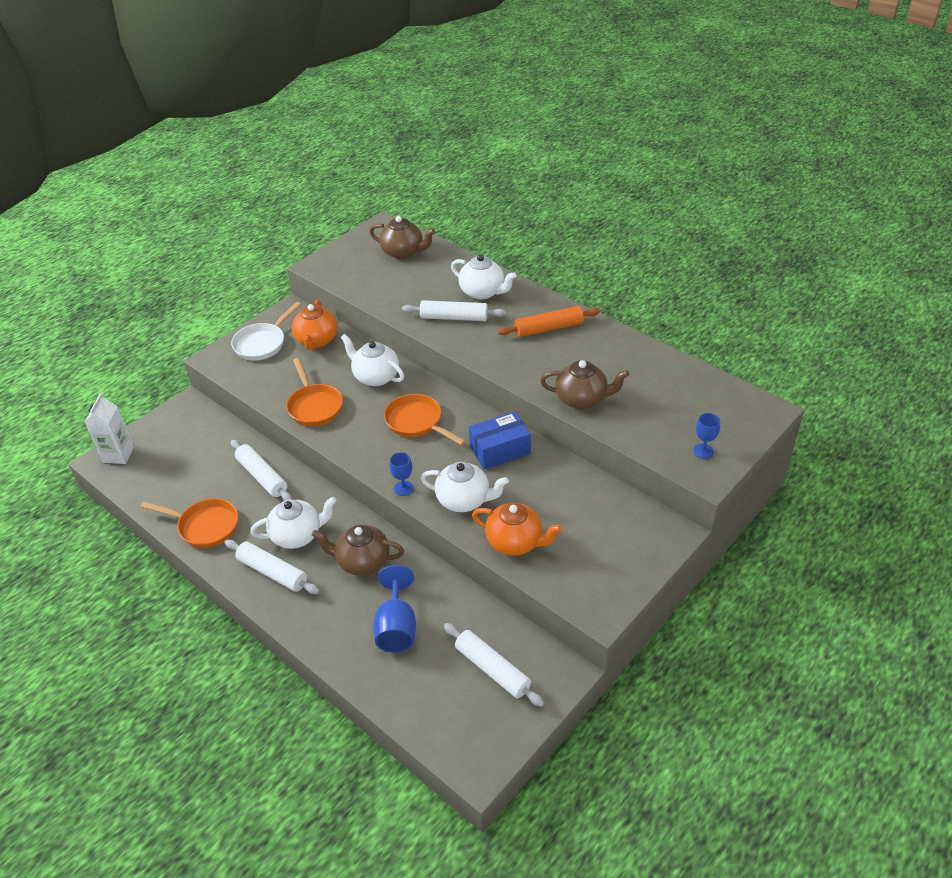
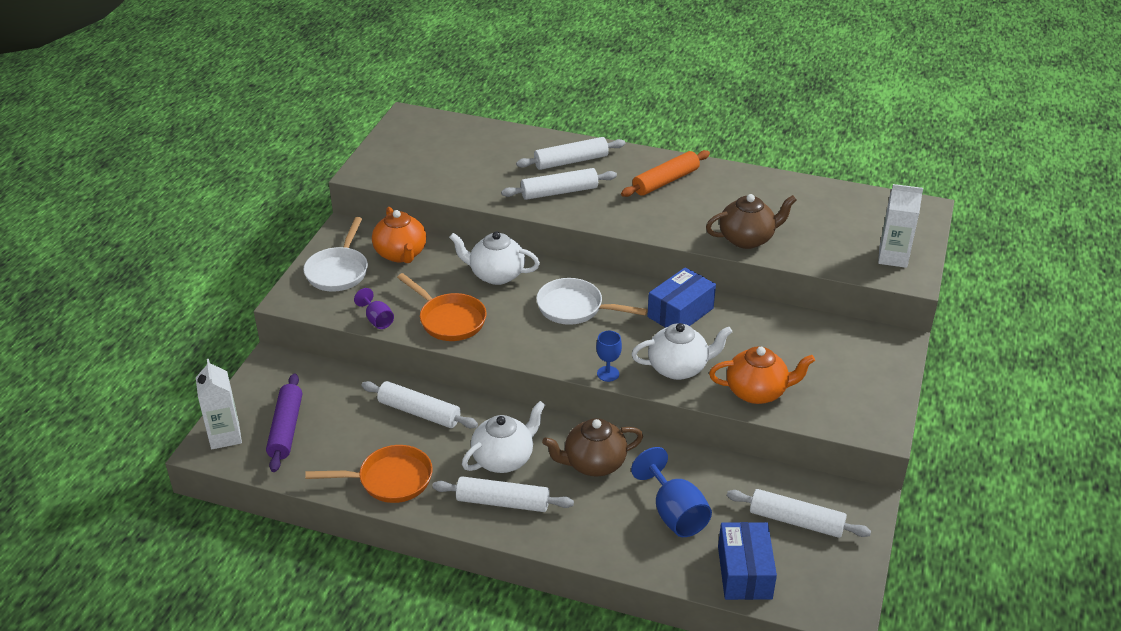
camera: 25 degrees left, 5 degrees down
(162, 461) = (286, 429): none -> purple rolling pin
(262, 391) = (377, 320): none -> purple goblet
(403, 252) = (453, 139): brown teapot -> none
(417, 422) = (575, 308): orange pan -> white pan
(418, 701) = (744, 572): none -> blue box
(483, 292) = (571, 161): white teapot -> white rolling pin
(703, 451) = (893, 257): blue goblet -> white carton

